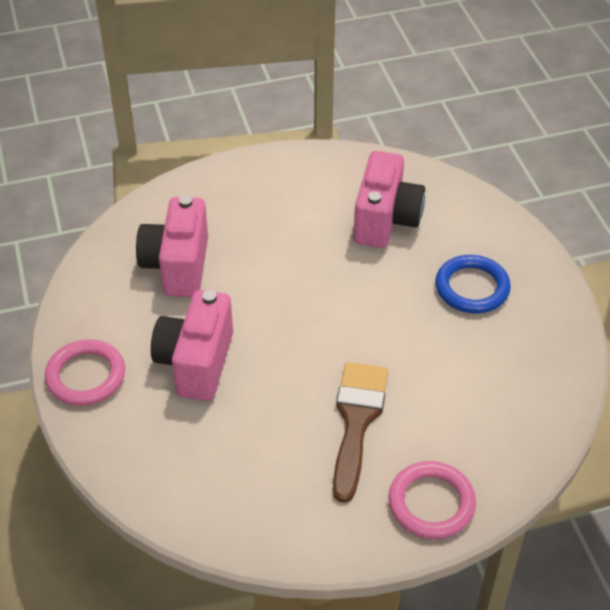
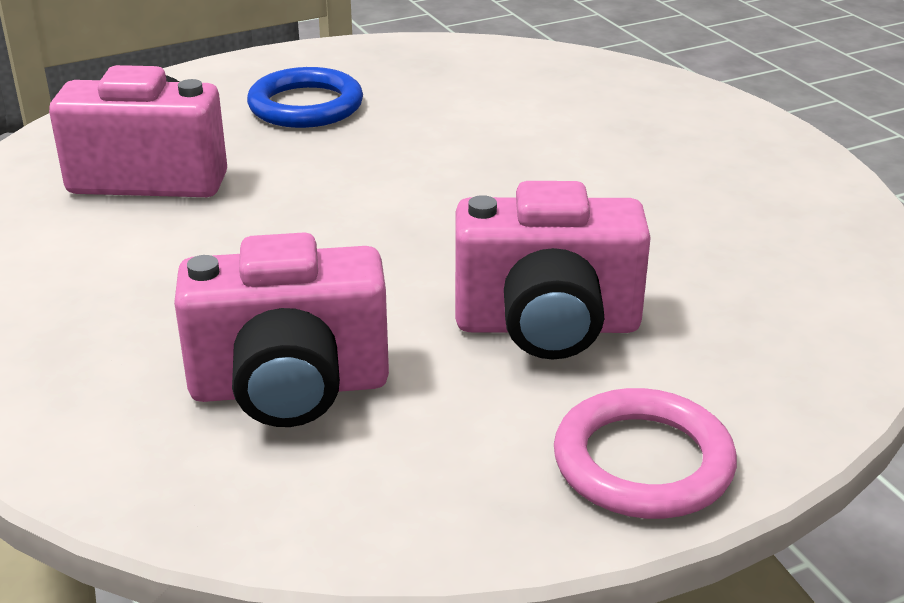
camera: 100 degrees left, 15 degrees down
(357, 421) = (597, 171): brown brush -> none
(431, 503) = (701, 115): pink ring -> none

